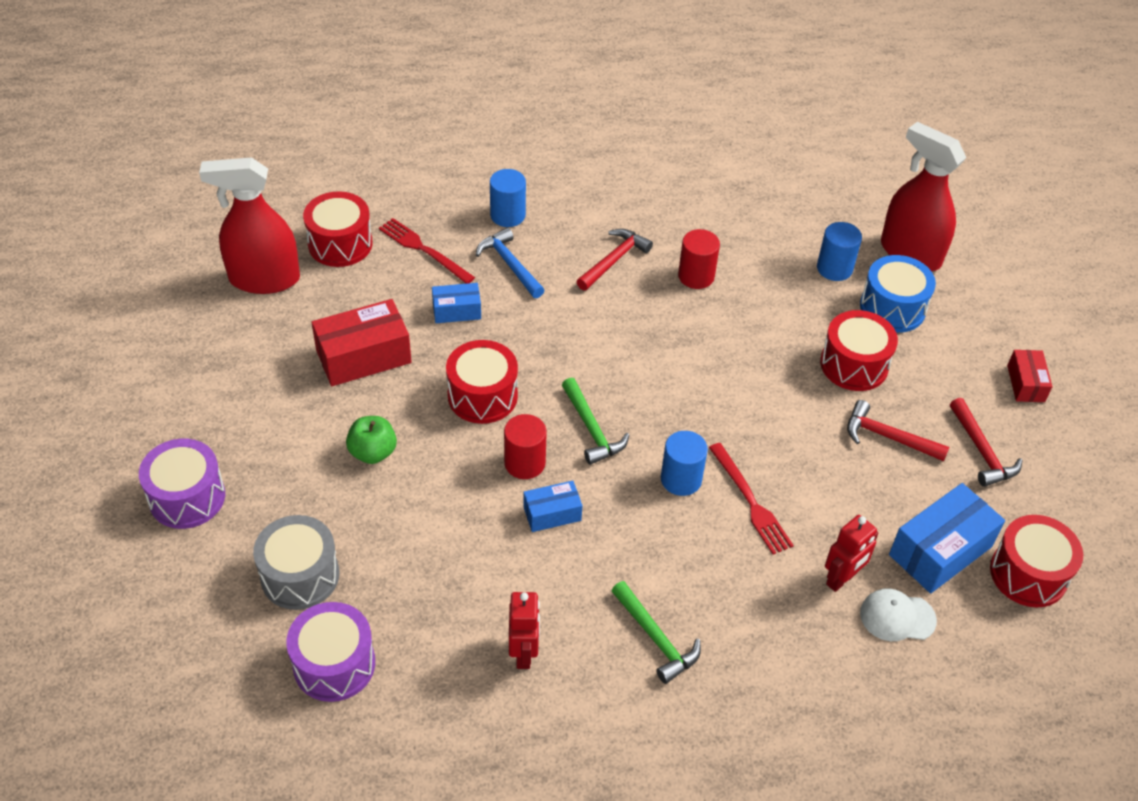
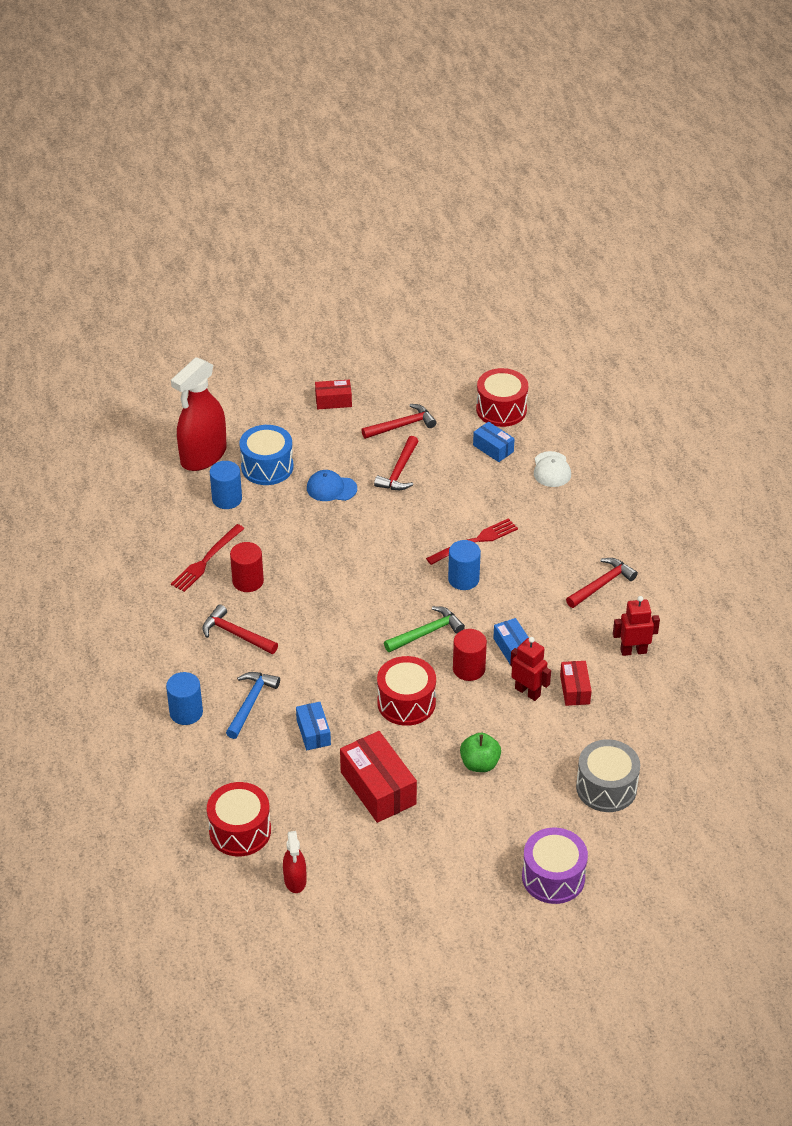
camera: 95 degrees left, 5 degrees down
(264, 279) = (295, 880): red spray bottle -> red spray bottle, size x0.50
(334, 664) = (673, 753): purple drum -> none
(423, 250) = (240, 767): red fork -> red fork (206, 560)
(468, 570) = (575, 689): none -> red box
(510, 264) = (251, 703): blue hammer -> blue hammer turned 150 degrees clockwise
(655, 638) = (602, 584): green hammer -> red hammer
(841, 579) = (529, 495): red robot -> red robot (527, 692)
(854, 364) = (331, 488): red drum -> blue cap
(940, 550) = (493, 448): blue box -> blue box, size x0.57

